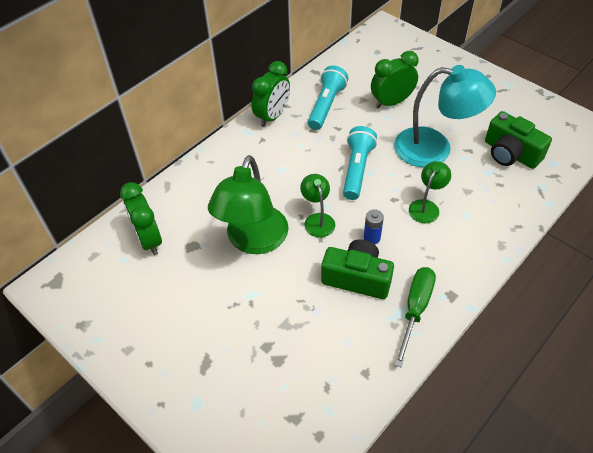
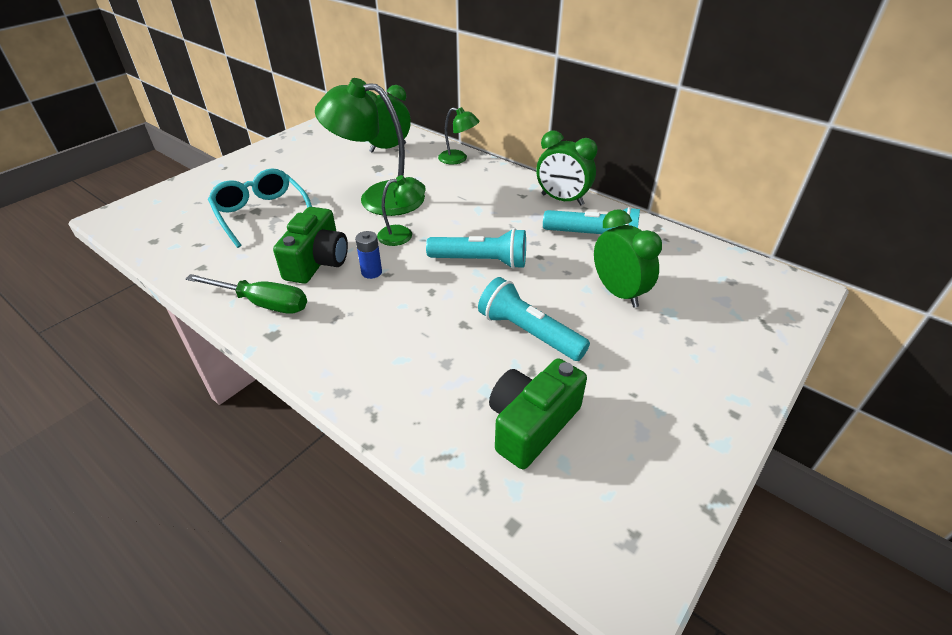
camera: 85 degrees right, 10 degrees down
(275, 338) = (262, 214): none -> turquoise glasses
(426, 206) = (417, 319): green lamp -> green lamp (458, 159)
(435, 149) = (528, 332): turquoise lamp -> turquoise flashlight

